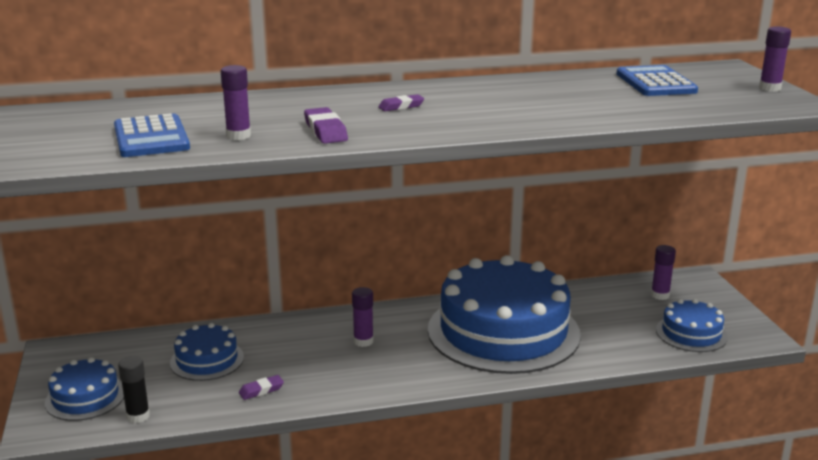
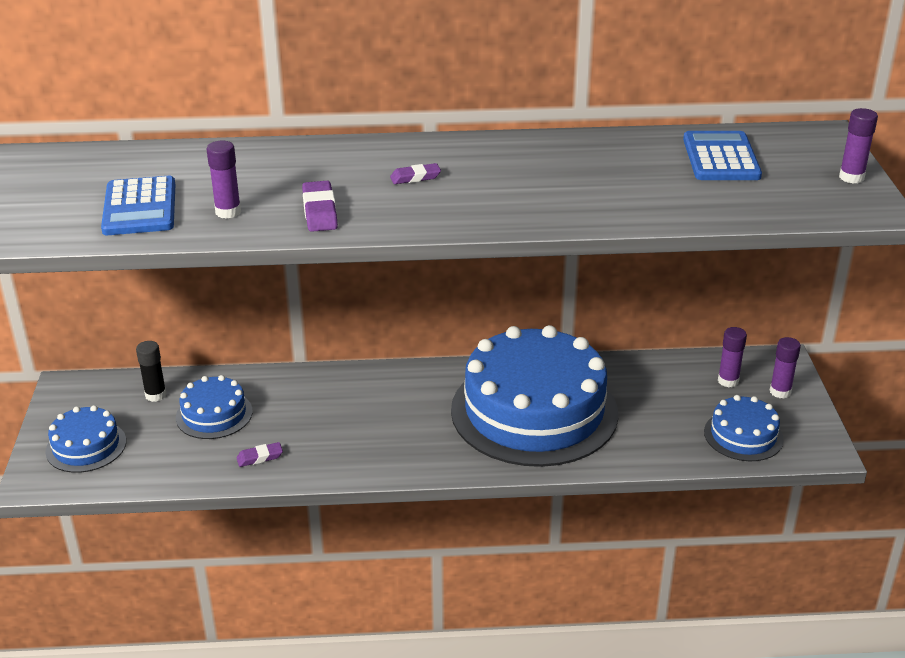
camera: 10 degrees right, 10 degrees up
(138, 416) = (132, 474): black glue stick -> black glue stick (155, 395)
(363, 341) = (380, 408): purple glue stick -> purple glue stick (780, 392)

